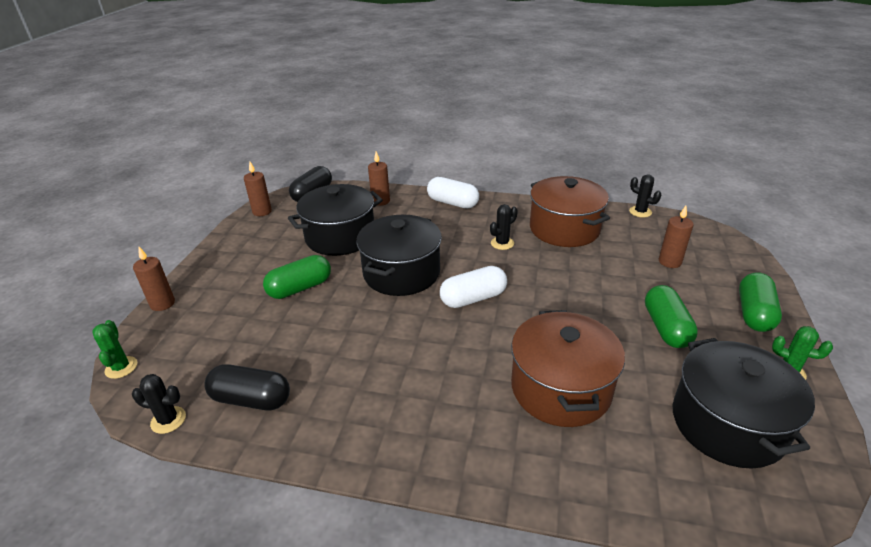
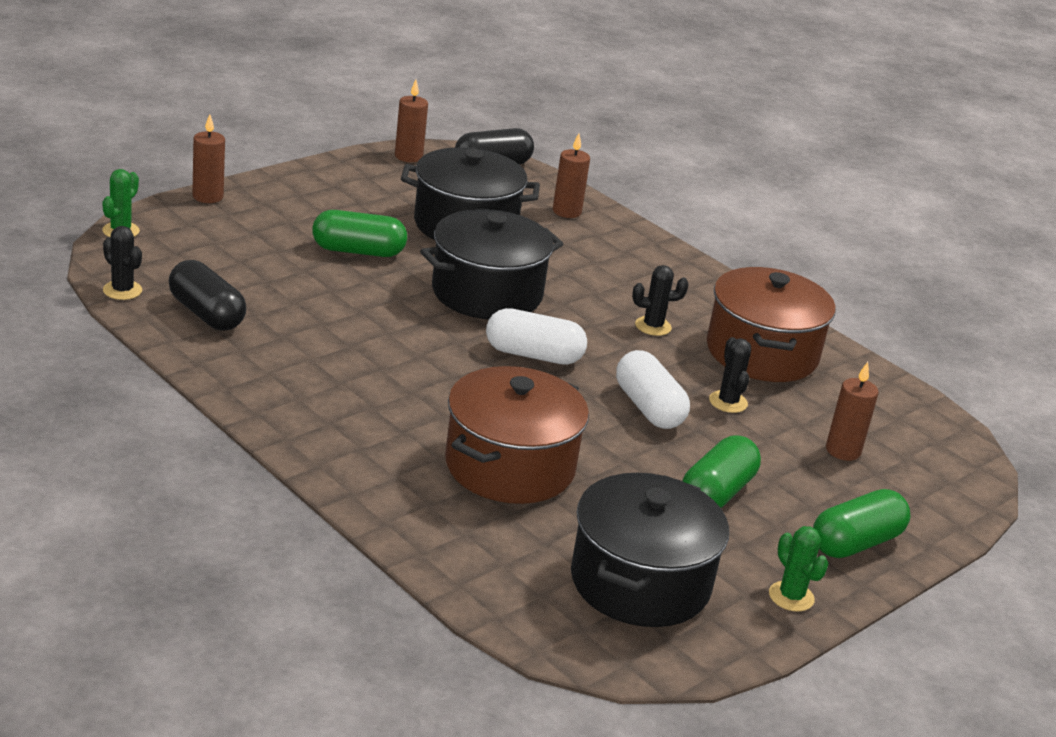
camera: 30 degrees right, 5 degrees down
(452, 203) = (657, 257): white capsule -> white capsule (648, 408)
(640, 212) = (906, 389): black cactus -> black cactus (728, 402)

